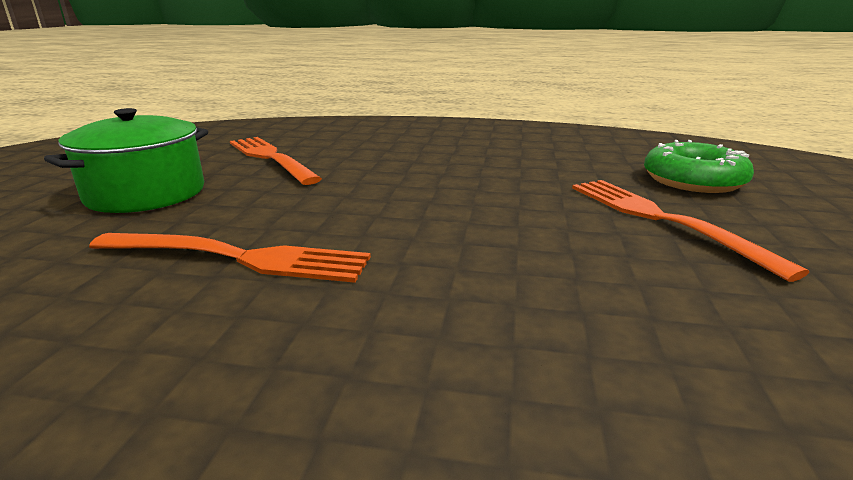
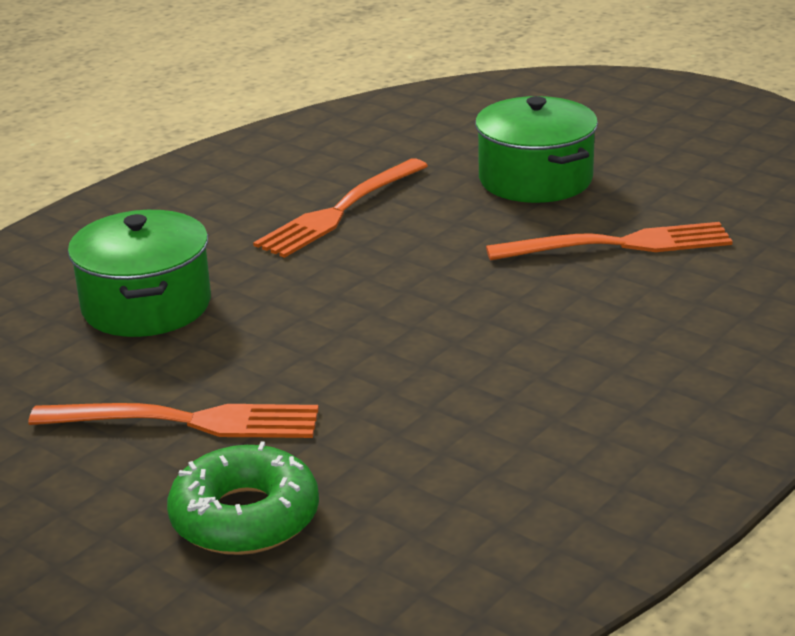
camera: 120 degrees right, 5 degrees up
(549, 301) = (146, 305): none -> green pot

